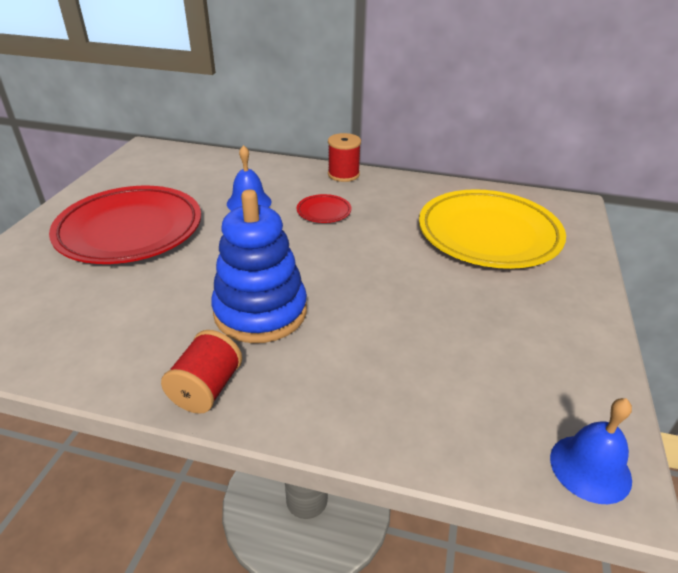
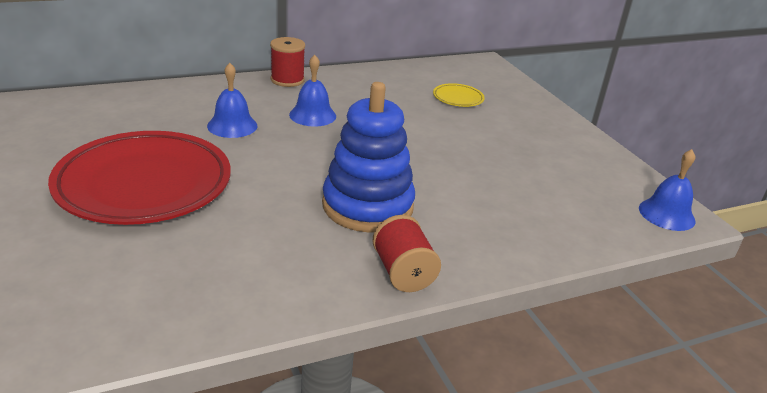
camera: 40 degrees left, 5 degrees down
(324, 212) = (312, 115): red plate -> blue bell
(488, 235) = (458, 98): yellow plate -> yellow plate, size x0.41

